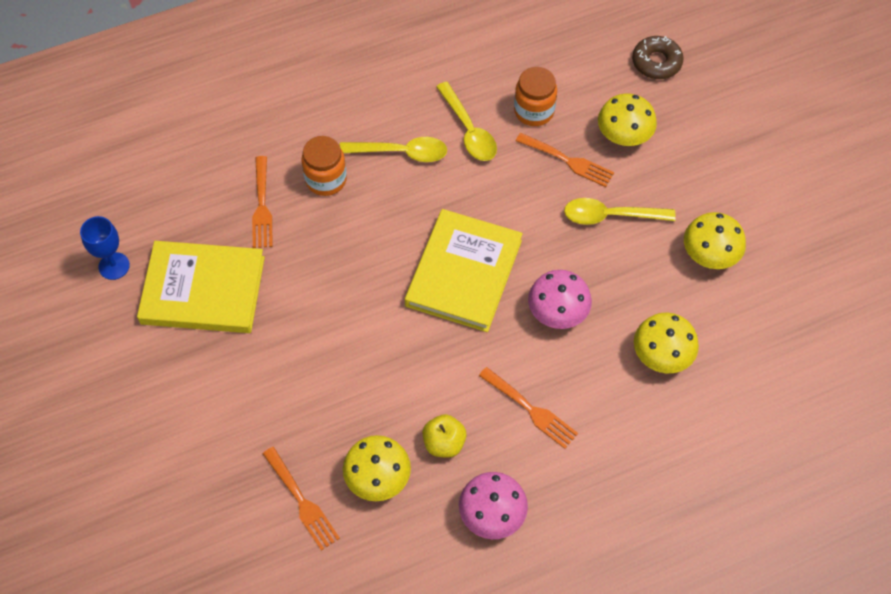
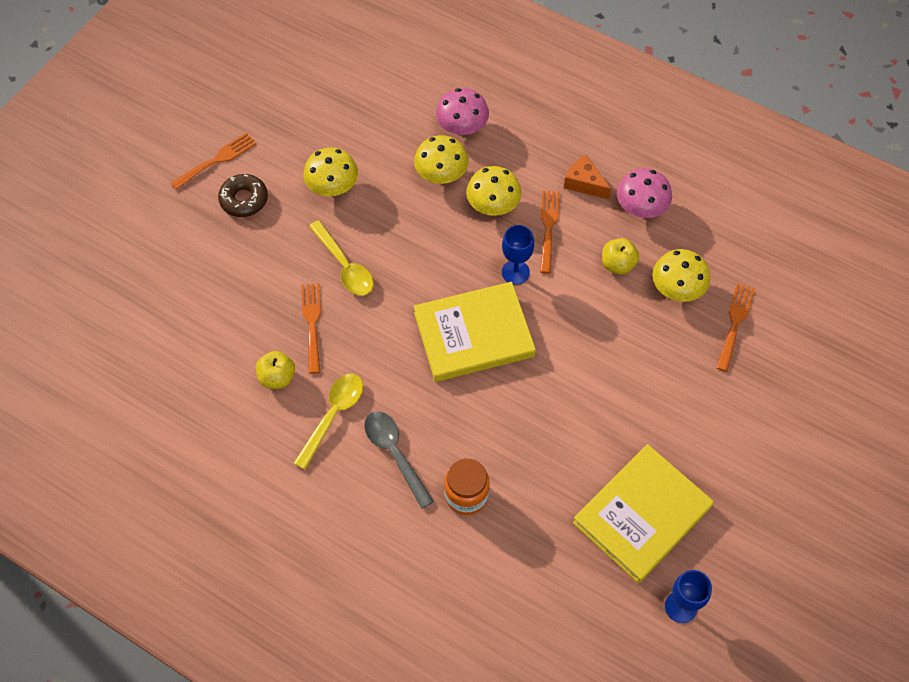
camera: 125 degrees left, 0 degrees up
(203, 290) = (642, 515): yellow book -> yellow book turned 75 degrees clockwise
(262, 206) = (531, 528): orange fork -> orange fork (216, 160)
(401, 152) = (395, 454): yellow spoon -> grey spoon
(502, 348) = (515, 272): none -> blue goblet
(534, 111) = (277, 377): orange jar -> yellow apple
(557, 312) = (457, 254): pink mushroom -> pink mushroom (462, 127)
(559, 480) = (584, 183): none -> orange cheese
(624, 135) = (257, 298): yellow mushroom -> yellow mushroom (493, 205)
(656, 62) = (159, 315): brown donut -> brown donut (244, 199)

